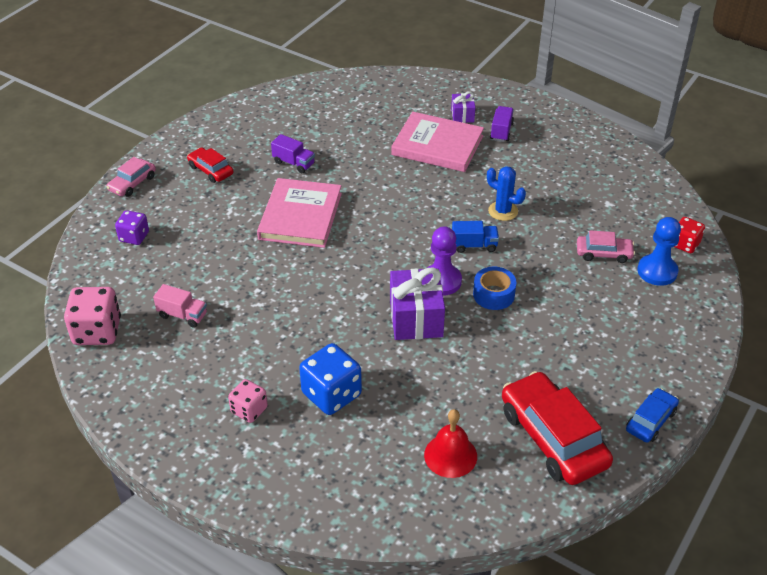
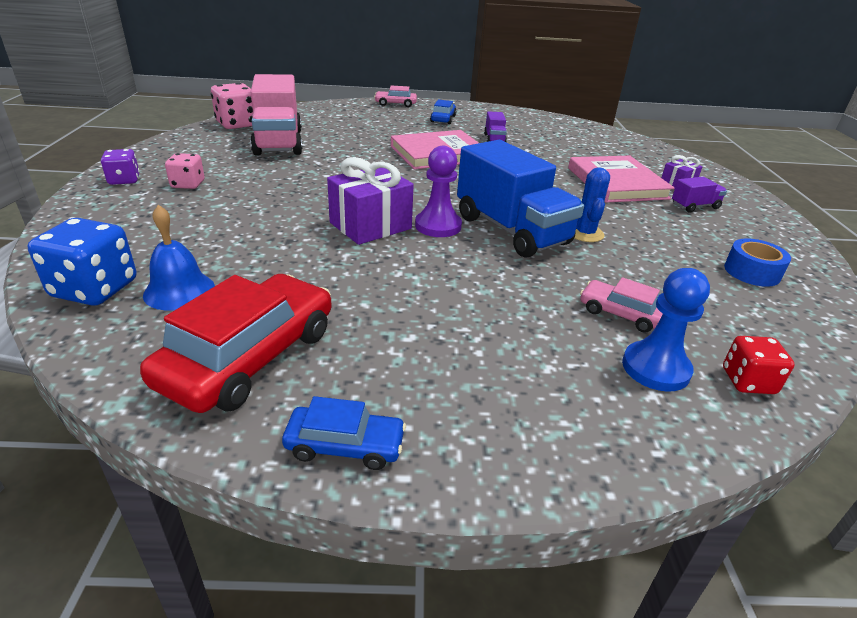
camera: 55 degrees right, 10 degrees down
(134, 237) = (343, 114): purple dice -> purple dice (124, 180)
(183, 315) = (278, 142): pink truck -> pink truck, size x2.28
(211, 170) = (443, 119): red car -> blue car
(331, 394) = (231, 211): blue dice -> blue dice (95, 289)
(450, 455) = (179, 291): red bell -> blue bell
(474, 245) = (511, 230): blue truck -> blue truck, size x2.28
(493, 294) = (454, 258): blue tape -> blue tape (752, 272)
(603, 253) = (621, 314): pink car -> pink car turned 150 degrees clockwise

